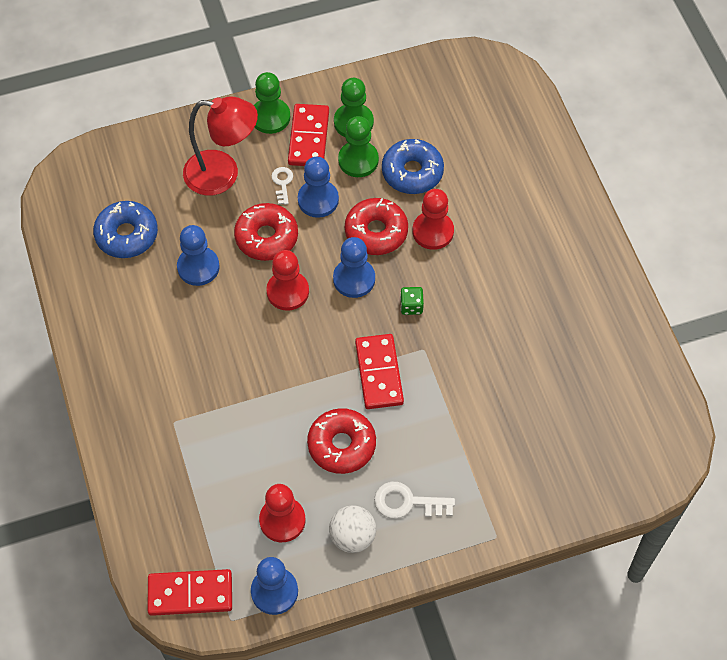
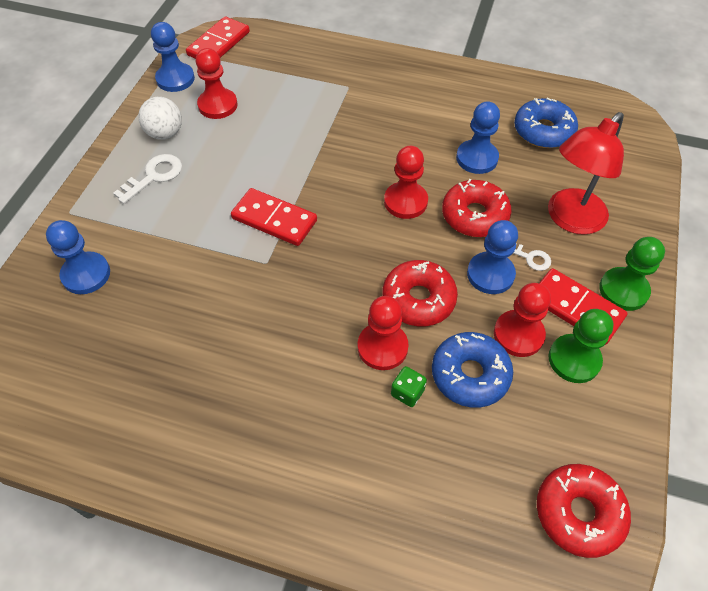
camera: 125 degrees right, 5 degrees down
(341, 445) = (238, 164): red donut -> red donut (578, 513)
(354, 279) = (380, 253): blue pawn -> blue pawn (86, 274)
(358, 160) = (518, 334): green pawn -> red pawn
(411, 306) = (316, 279): green dice -> green dice (407, 392)

